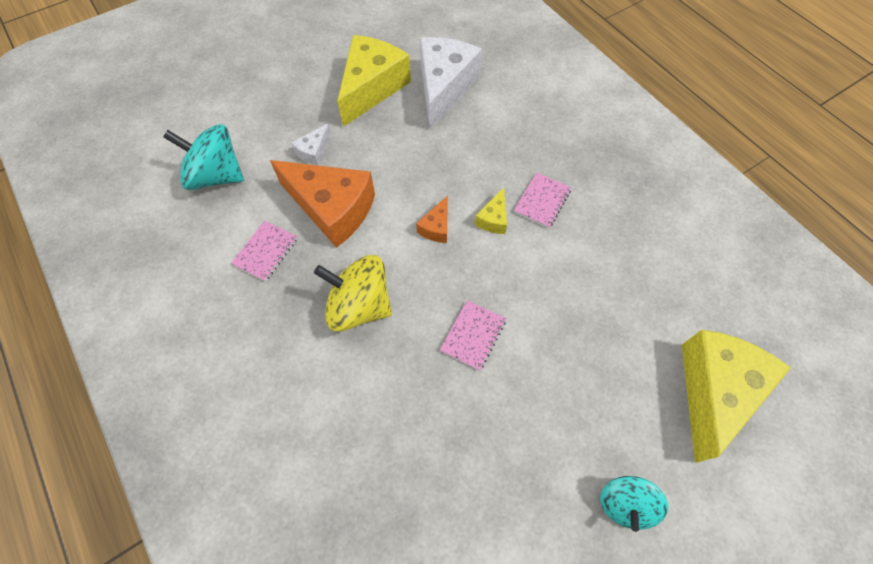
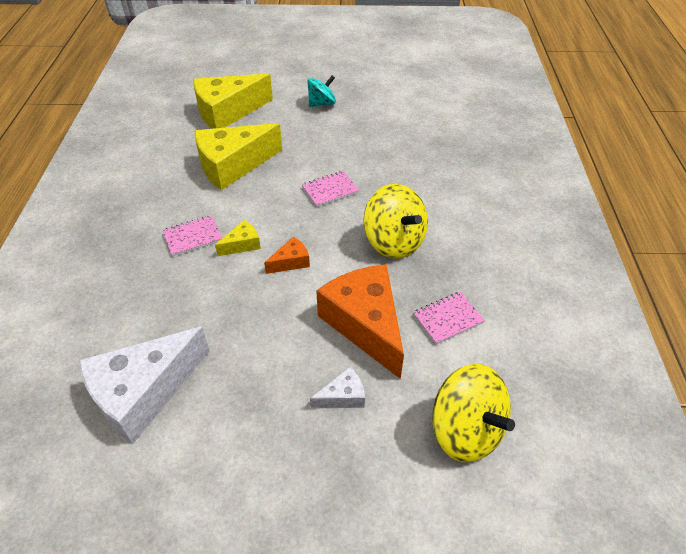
camera: 145 degrees left, 15 degrees down
(216, 176) = (466, 430): turquoise spinning top -> yellow spinning top
(372, 88) = (216, 446): yellow cheese -> yellow cheese (233, 165)

